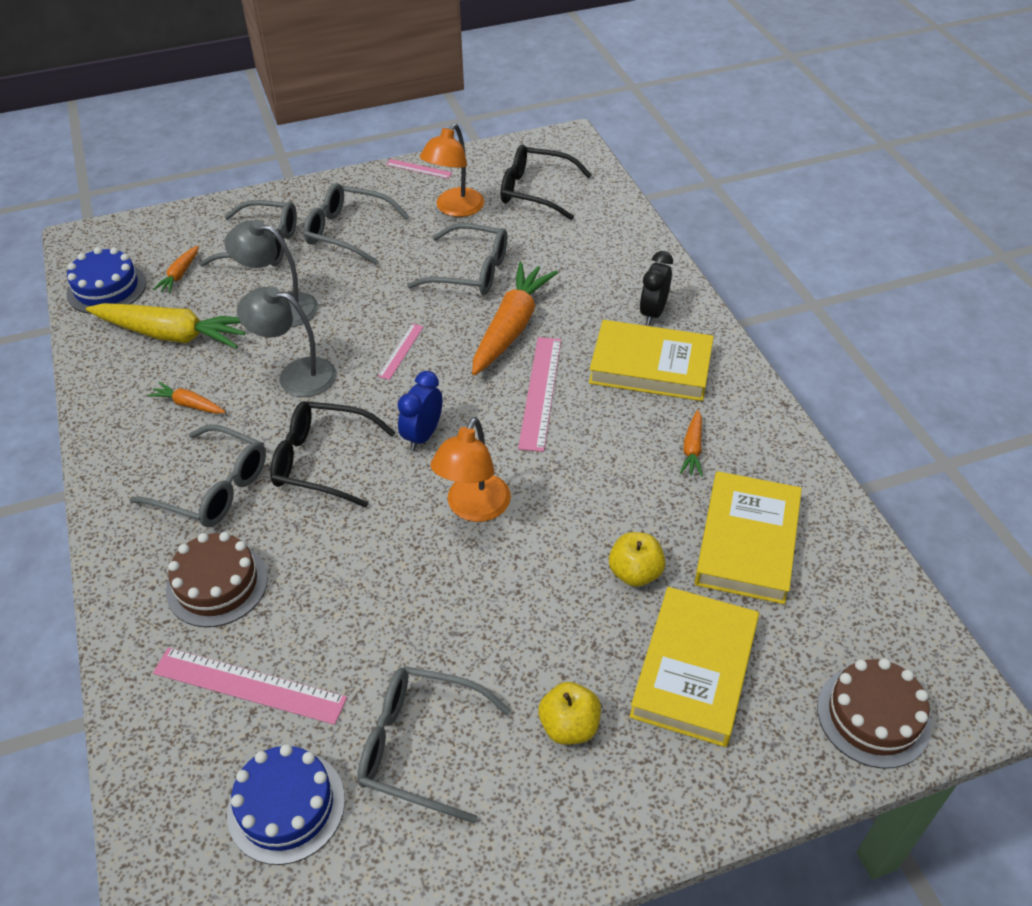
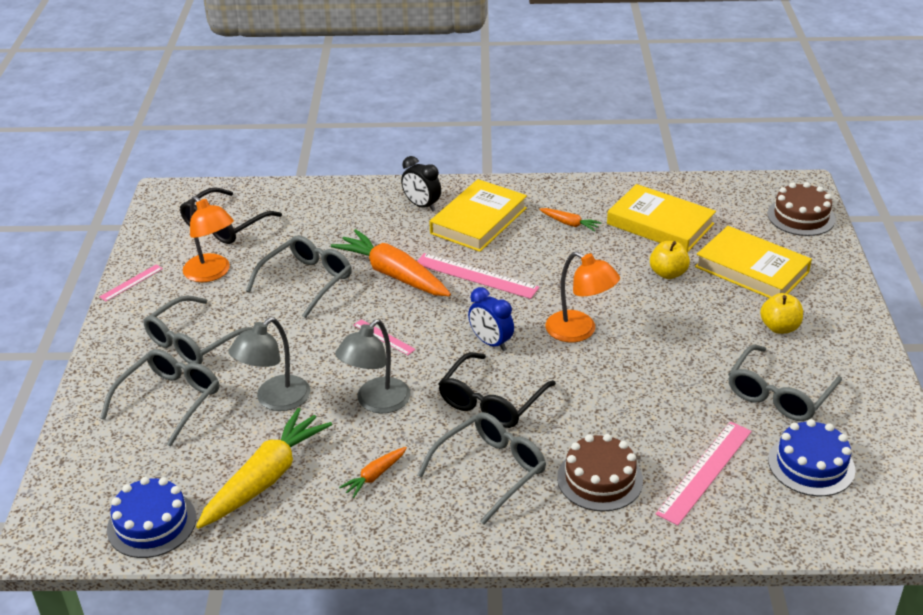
camera: 70 degrees left, 10 degrees down
(180, 275) = (171, 464): orange carrot -> none

